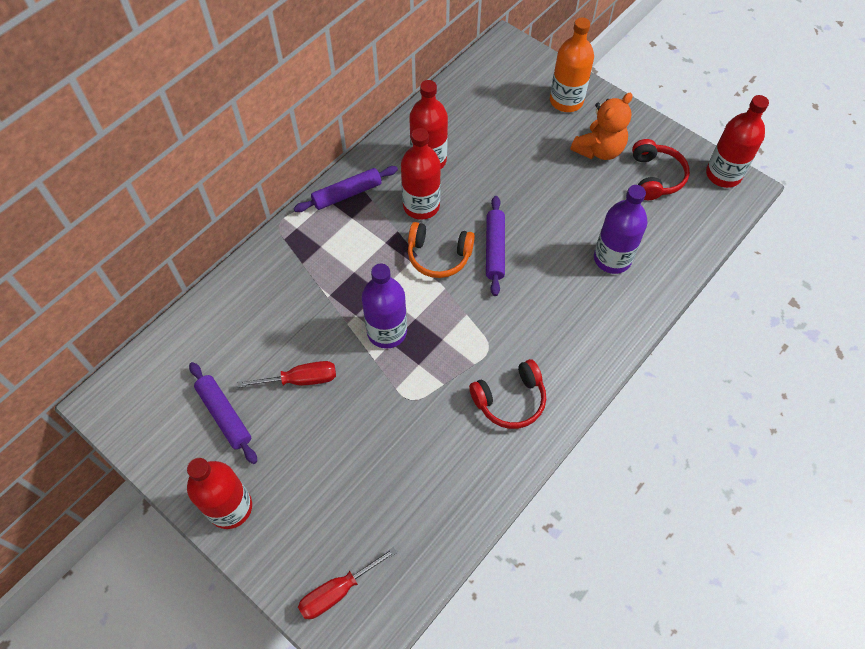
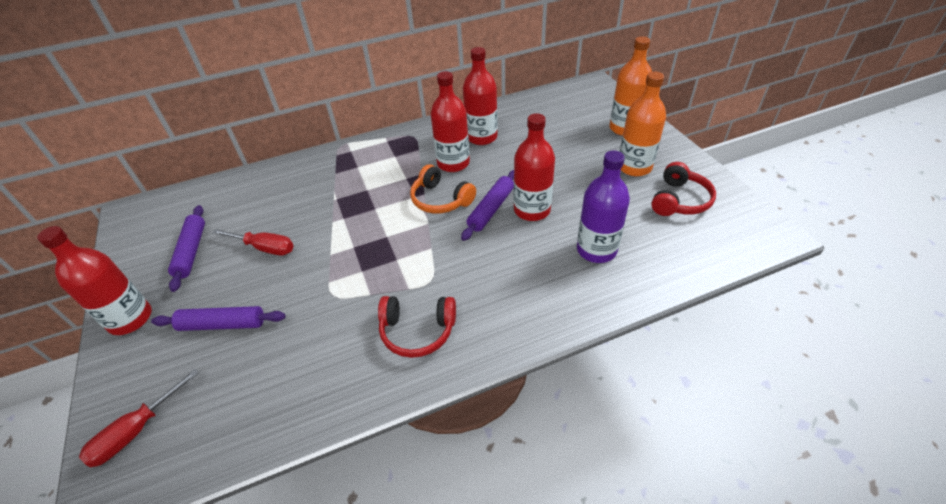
camera: 30 degrees right, 15 degrees down
(338, 591) = (136, 431): red screwdriver -> red screwdriver turned 45 degrees counterclockwise
(347, 194) = (404, 141): purple rolling pin -> purple rolling pin (223, 324)
(387, 331) = (357, 238): purple bottle -> none
(599, 150) = (634, 167): orange teddy bear -> orange bottle
(723, 174) = (755, 218): red bottle -> red bottle (532, 210)

